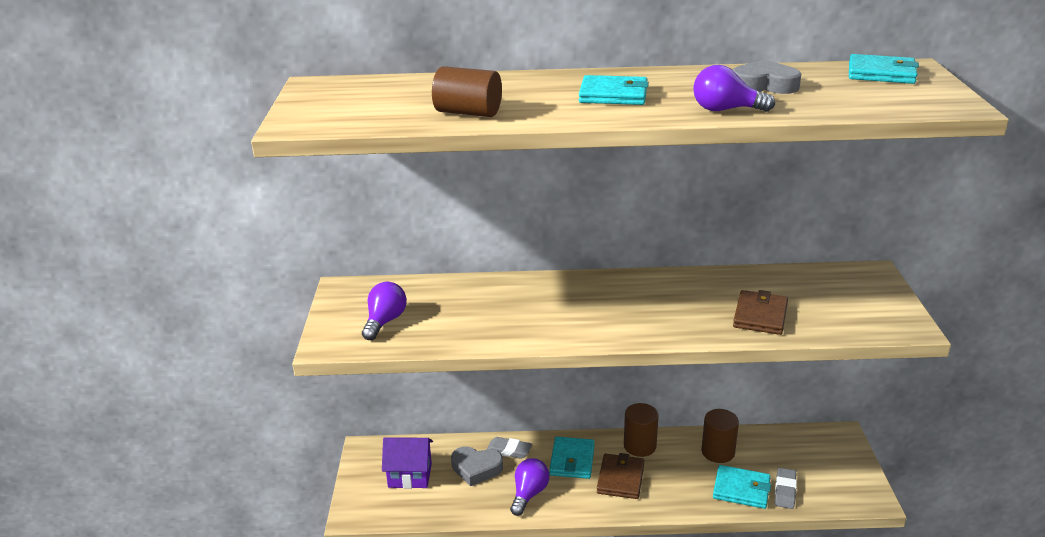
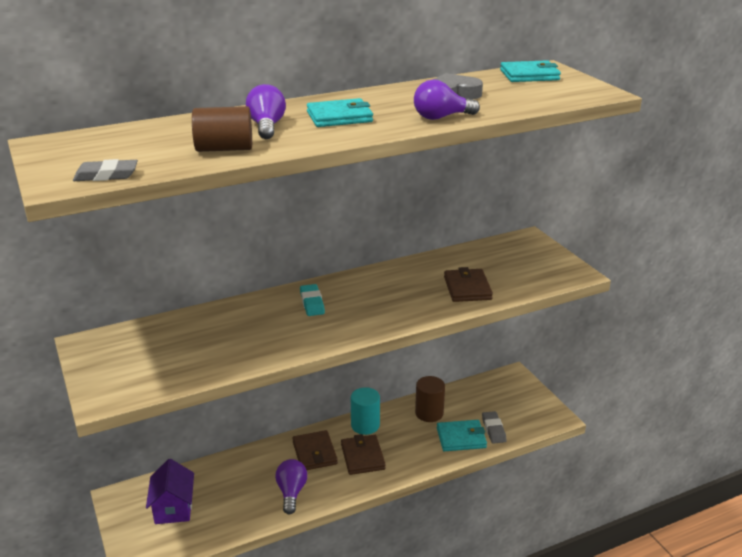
camera: 25 degrees left, 0 degrees up
(385, 321) = (147, 364): purple light bulb -> purple light bulb (267, 127)
(410, 475) = (173, 508): purple house -> purple house turned 75 degrees counterclockwise
(476, 468) = (233, 484): grey heart -> none
(509, 450) = (255, 460): grey eraser -> grey eraser (106, 175)
(572, 460) = (314, 453): turquoise wallet -> brown wallet
(578, 295) = (312, 303): none -> turquoise eraser
(639, 446) = (365, 425): brown cylinder -> turquoise cylinder

